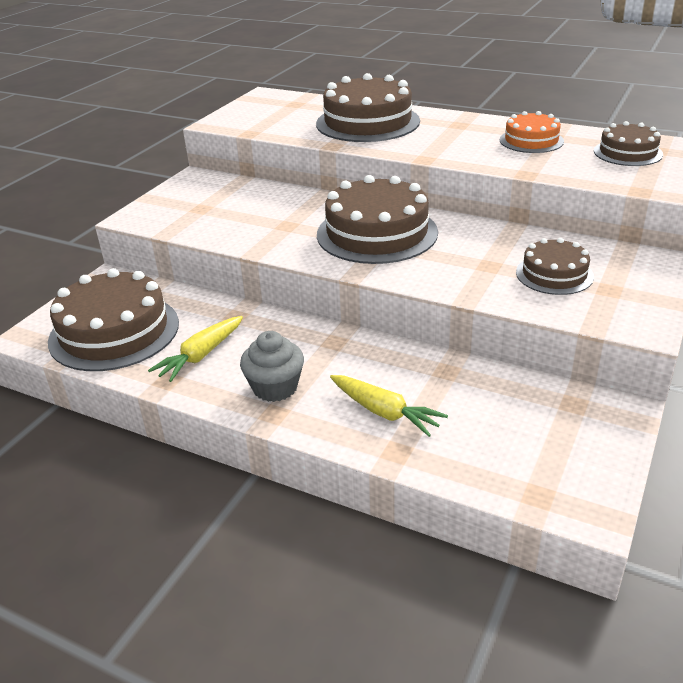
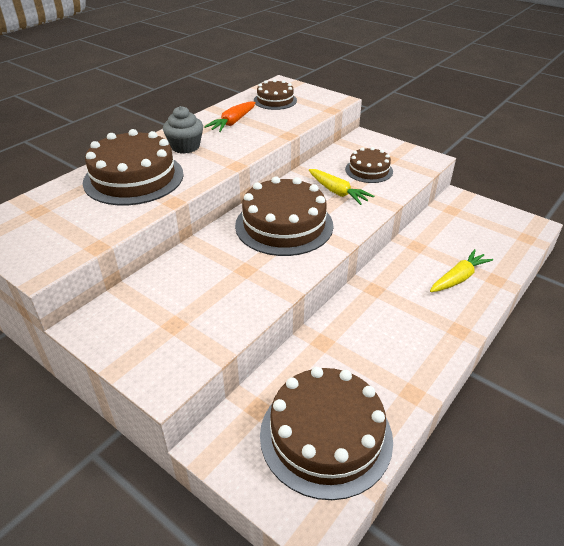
camera: 80 degrees left, 5 degrees up
(200, 356) = (380, 368): yellow carrot -> yellow carrot (338, 192)
(275, 387) = (428, 326): grey cupcake -> grey cupcake (185, 147)
(531, 140) = (232, 122): orange cake -> orange carrot

